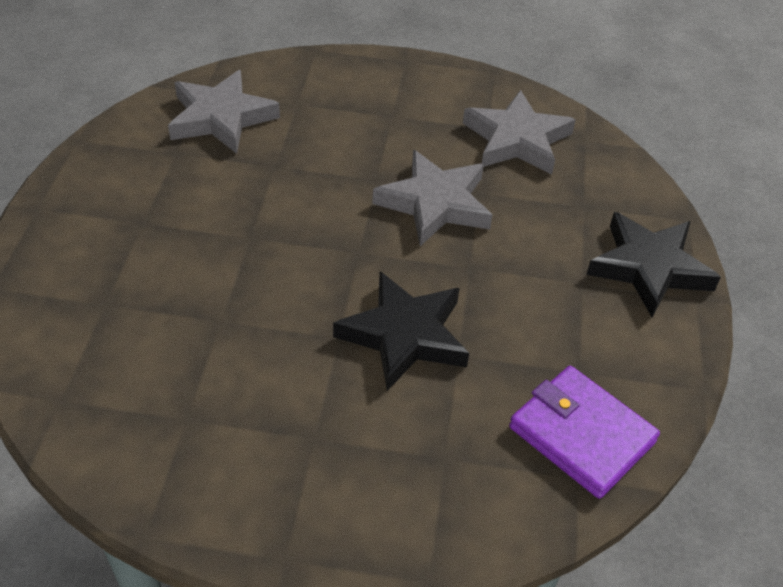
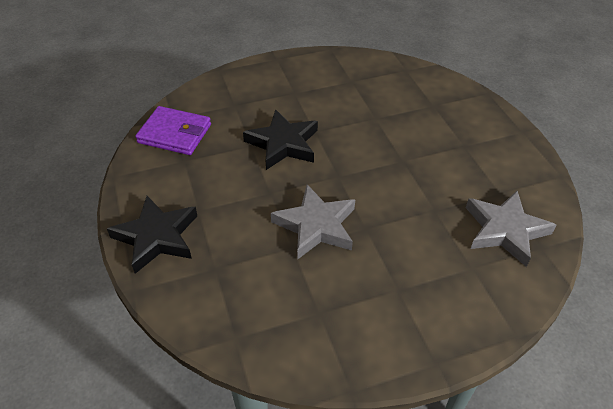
camera: 155 degrees right, 0 degrees up
(517, 140) = (290, 310): grey star -> none

